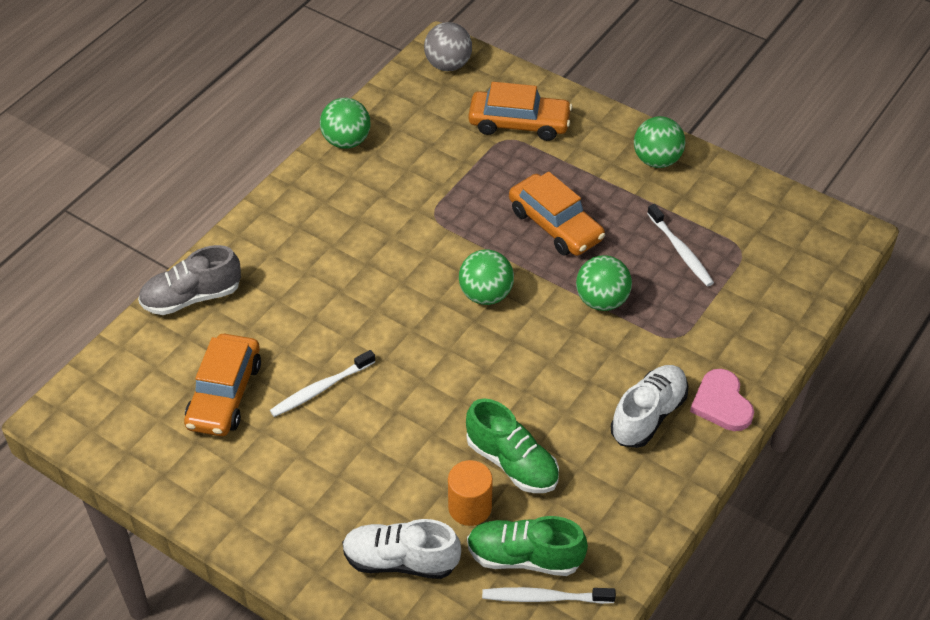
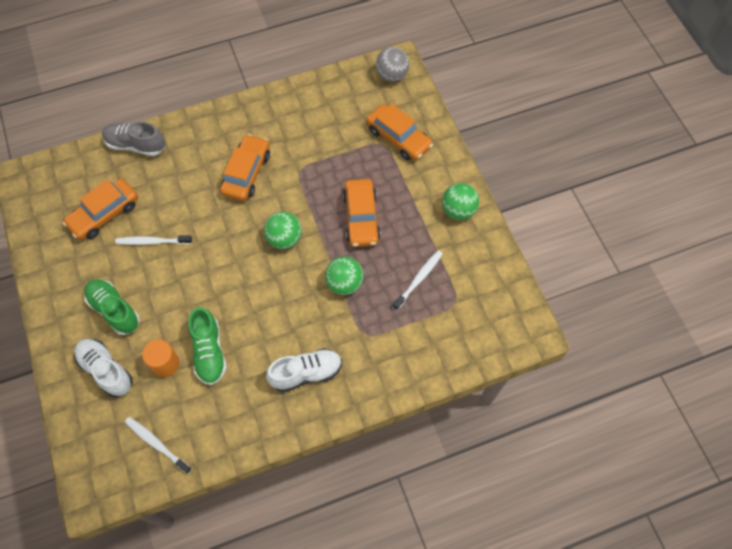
camera: 35 degrees right, 15 degrees up
(346, 141) = (293, 94): green ball -> none
(370, 252) = (247, 173): none -> orange car
(524, 557) = (167, 413): green shoe -> green shoe (114, 310)
(680, 250) = (418, 279): white toothbrush -> white toothbrush turned 150 degrees counterclockwise
(721, 403) = (354, 393): pink heart -> none

